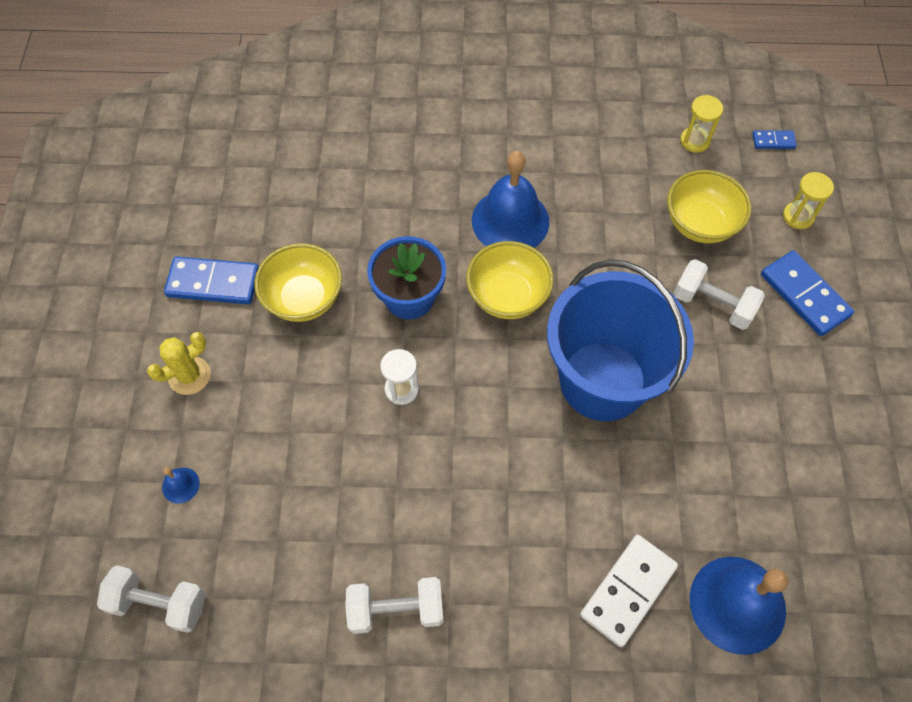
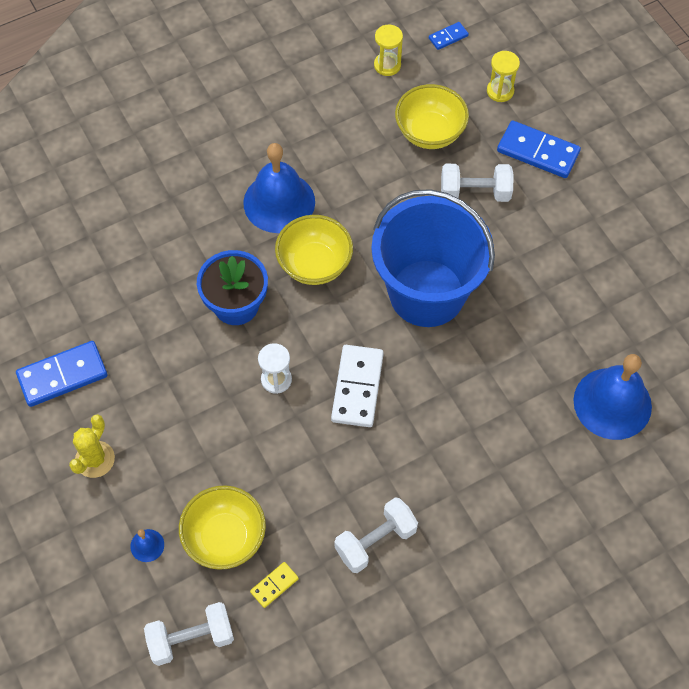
camera: 30 degrees left, 0 degrees up
(270, 596) = (274, 585): none -> yellow domino
(304, 299) = (149, 349): yellow bowl -> yellow bowl (225, 538)
(628, 591) = (533, 435): white domino -> white domino (357, 387)

